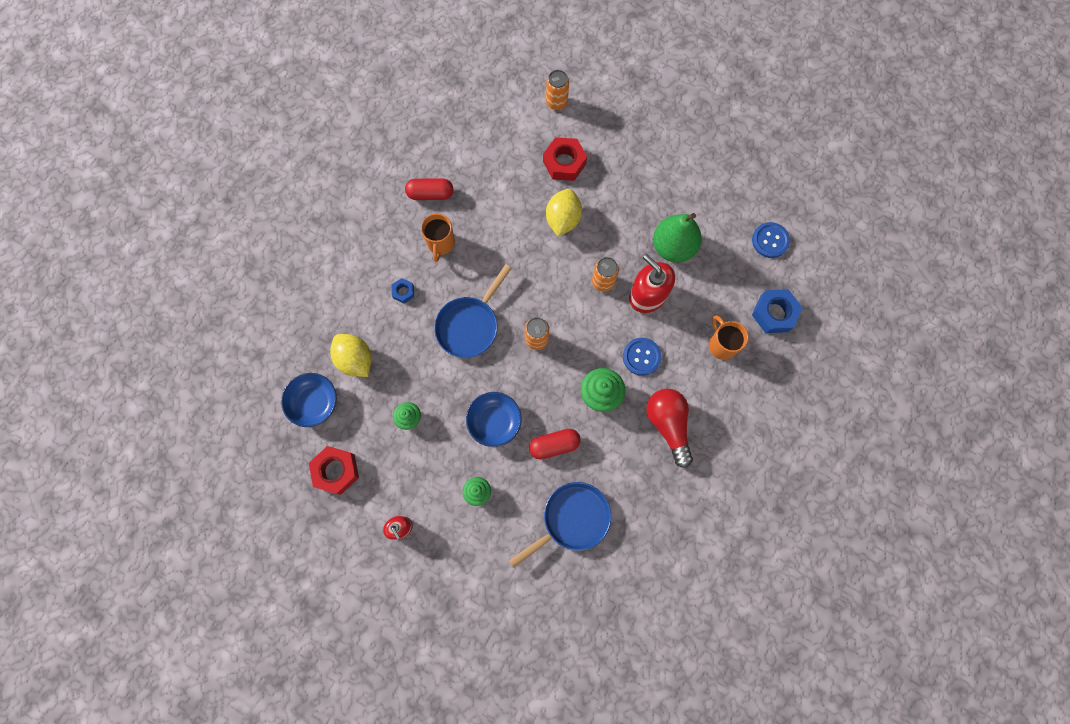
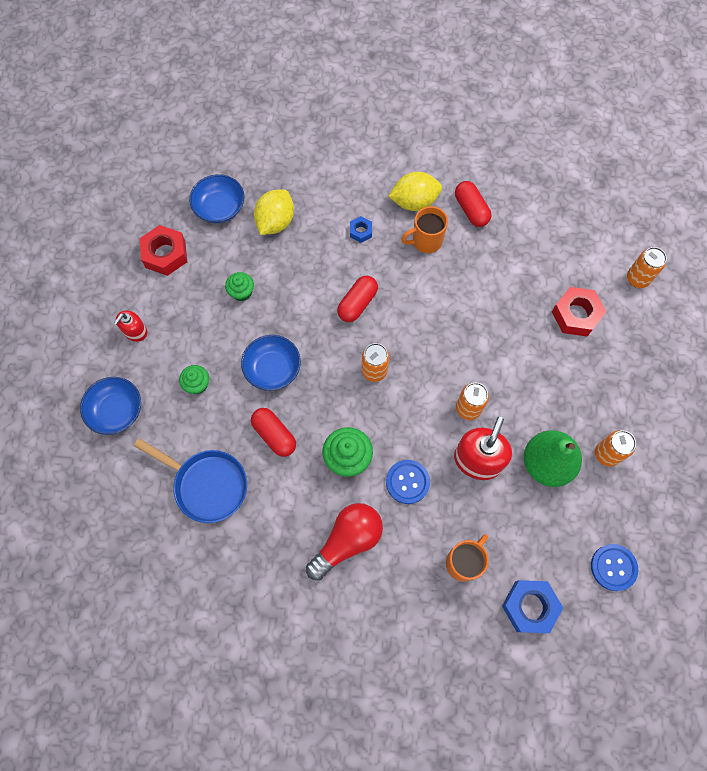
camera: 65 degrees right, 5 degrees down
(468, 573) = (116, 410): none -> blue bowl
(470, 325) = (357, 303): blue pan -> red capsule
(563, 219) = (514, 340): yellow lemon -> yellow lemon (414, 202)
(685, 200) = (606, 454): none -> orange can

